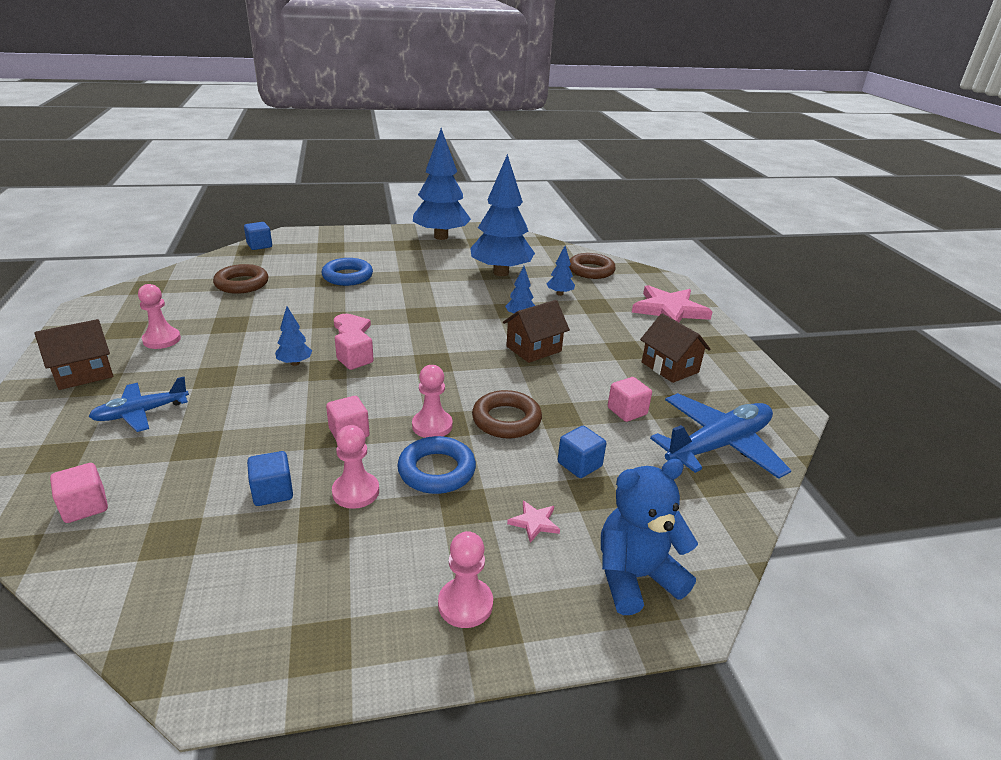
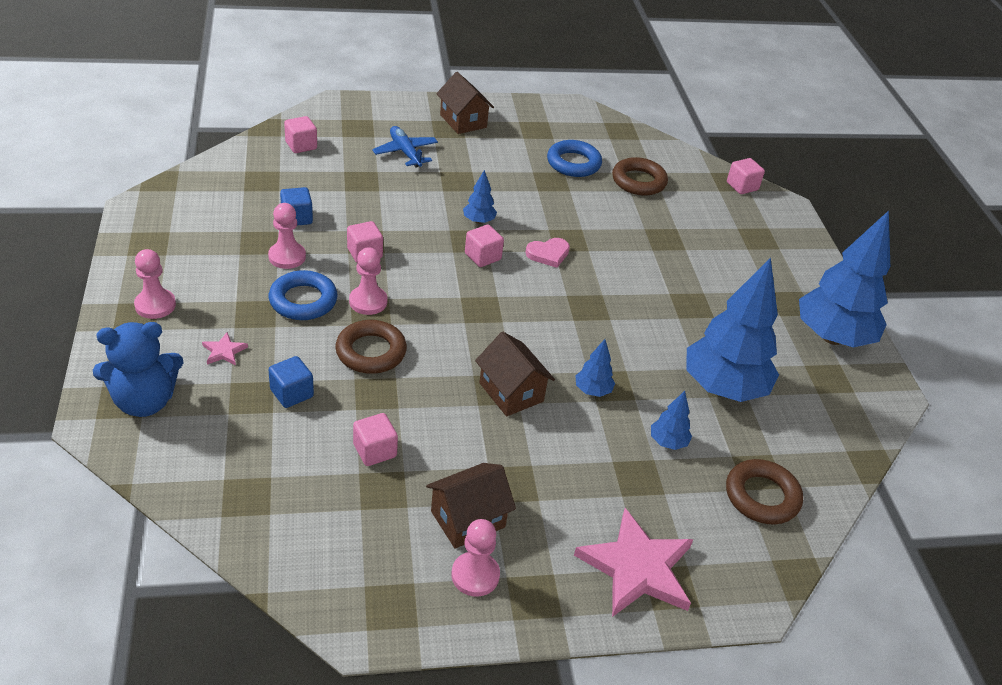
camera: 90 degrees right, 10 degrees up
(162, 340) = (518, 148): pink pawn -> pink pawn (475, 575)
(259, 245) = (742, 186): blue cube -> pink cube
(347, 276) = (675, 251): blue ring -> blue ring (573, 163)
(635, 577) = (144, 401): blue teddy bear -> blue teddy bear turned 90 degrees clockwise
(718, 445) = (300, 518): blue plane -> none

